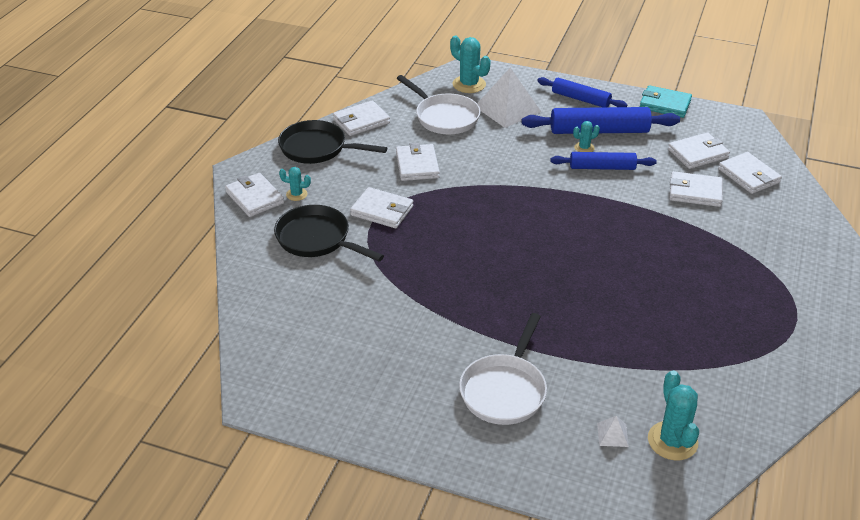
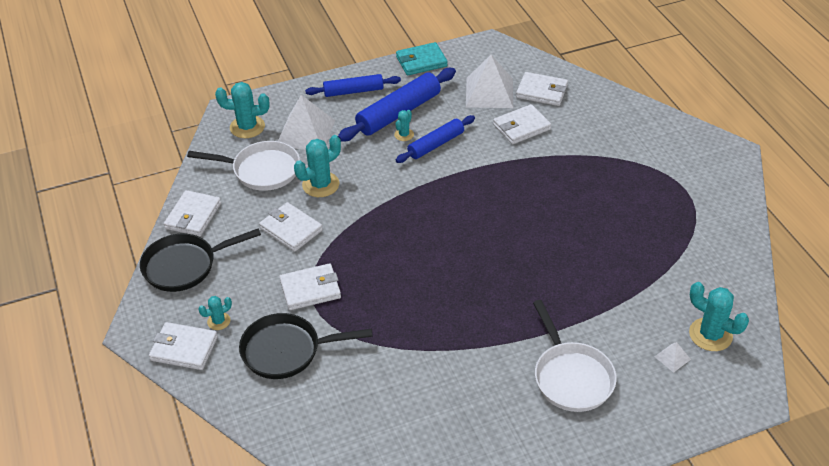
camera: 40 degrees left, 5 degrees up
(475, 148) = (320, 185): none -> turquoise cactus
(698, 153) = (489, 92): white wallet -> white pyramid

